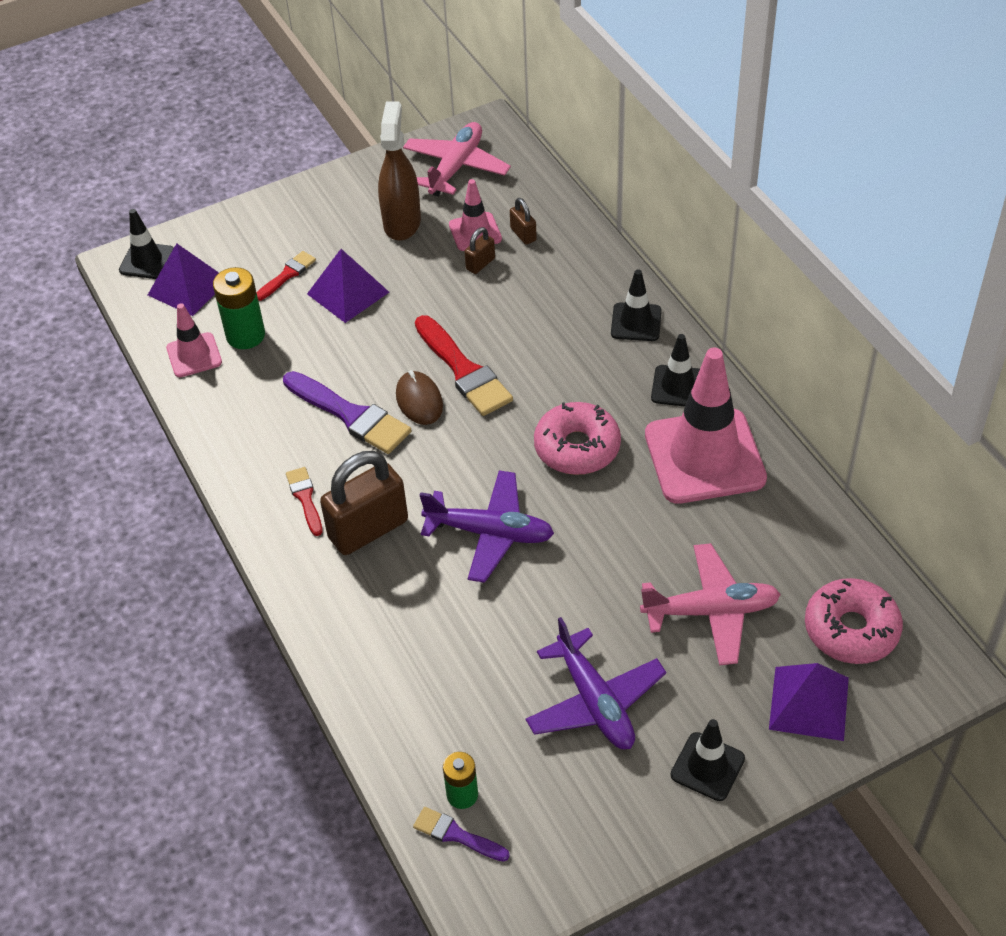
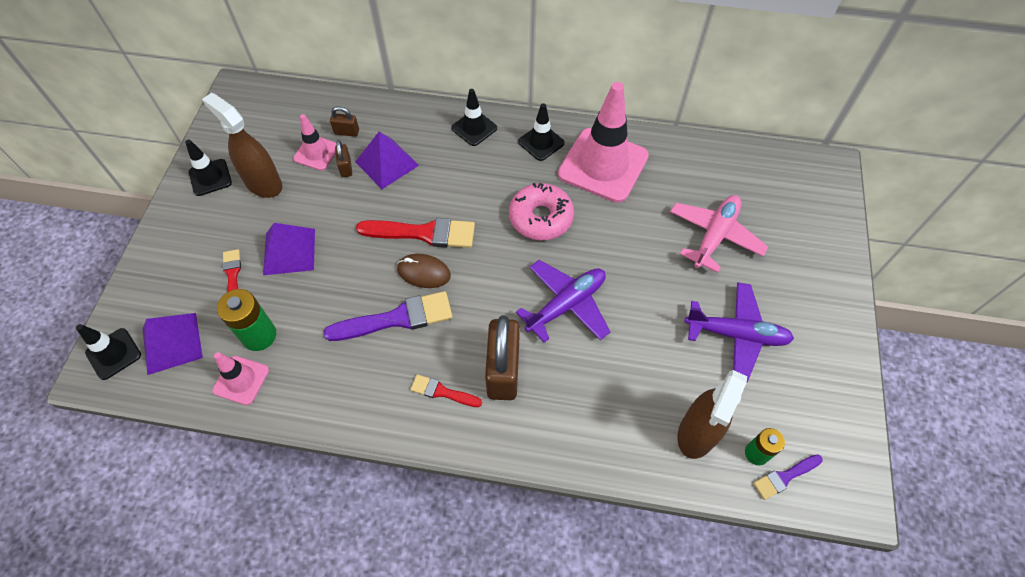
camera: 55 degrees left, 10 degrees up
(440, 729) = (697, 433): none -> brown spray bottle
(456, 167) = (251, 126): pink plane -> none
(707, 767) = (820, 310): black traffic cone -> black traffic cone (210, 177)
(809, 703) = (809, 235): purple pyramid -> purple pyramid (387, 163)
(851, 629) = (774, 185): pink donut -> none

